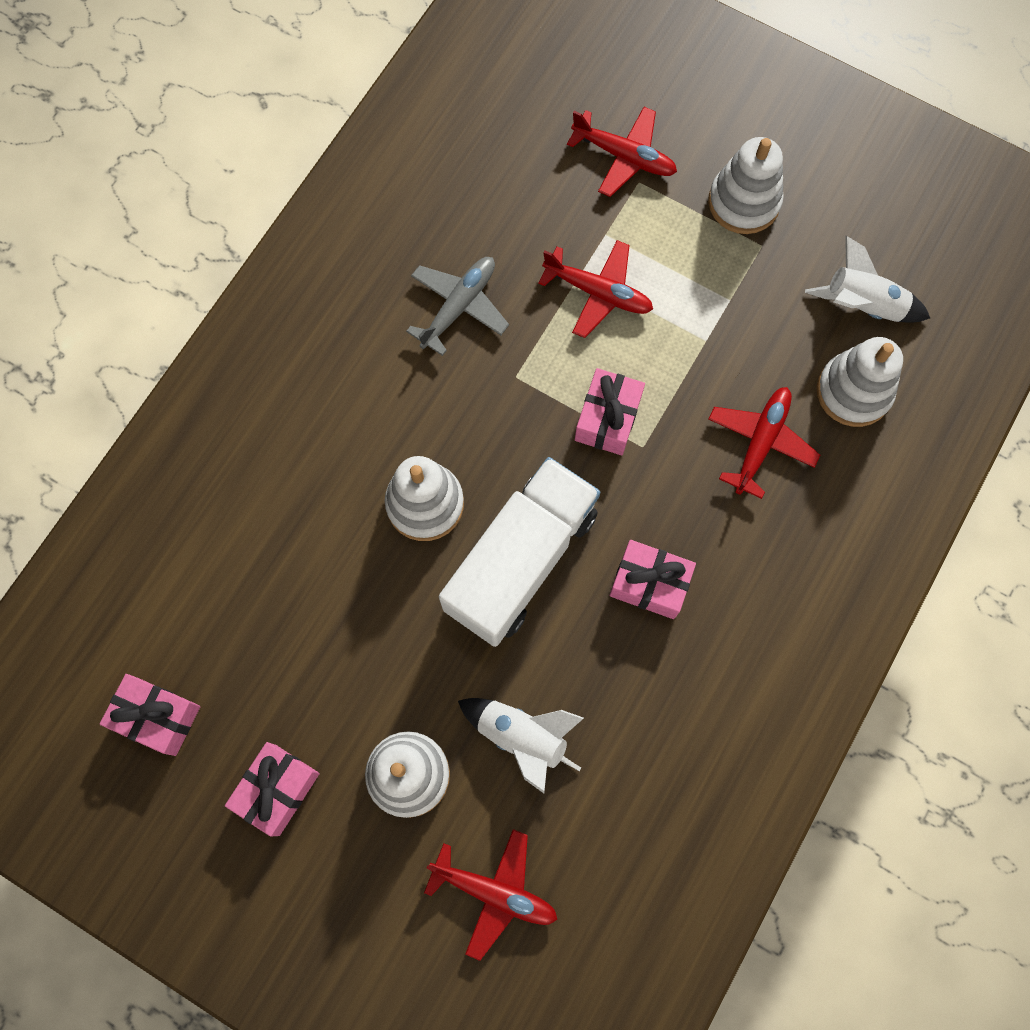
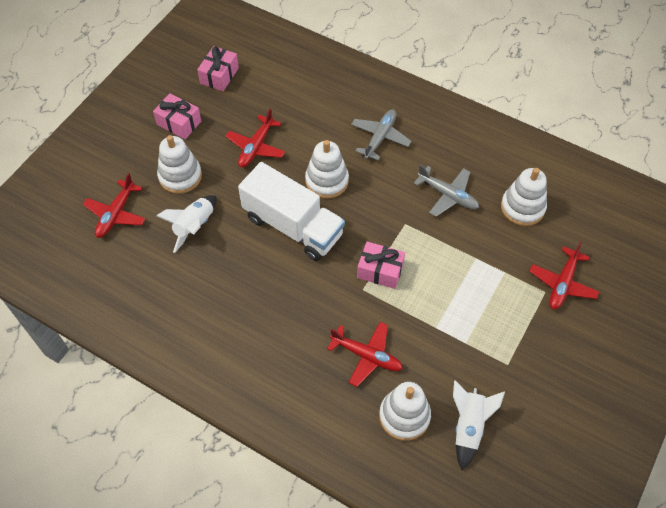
camera: 90 degrees right, 15 degrees down
(331, 411) = (380, 137): none -> grey plane
(598, 293) = (463, 267): red plane -> red plane (256, 147)
(649, 584) = (277, 290): pink gift -> none
(743, 202) = (539, 354): white stacking toy -> white stacking toy (522, 207)

